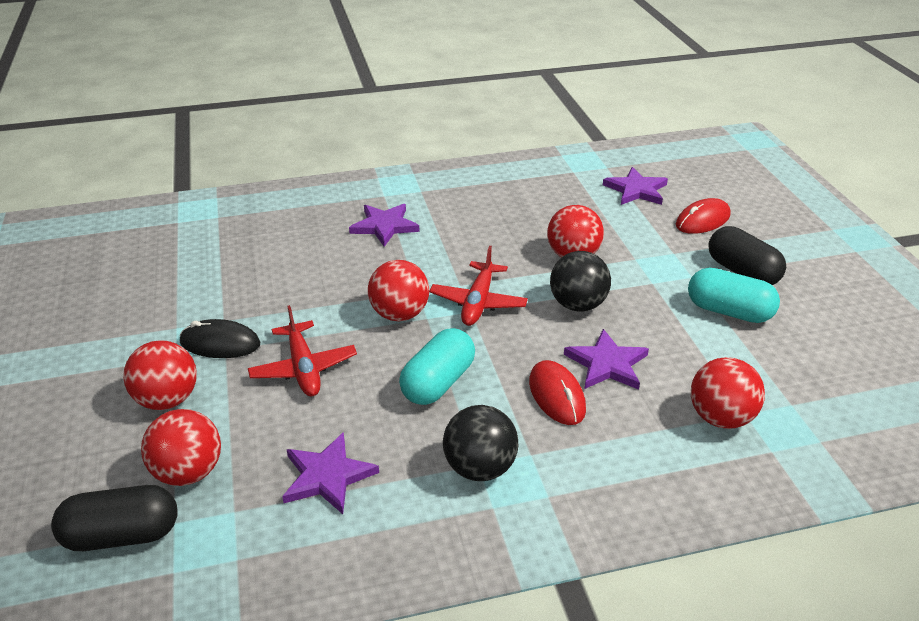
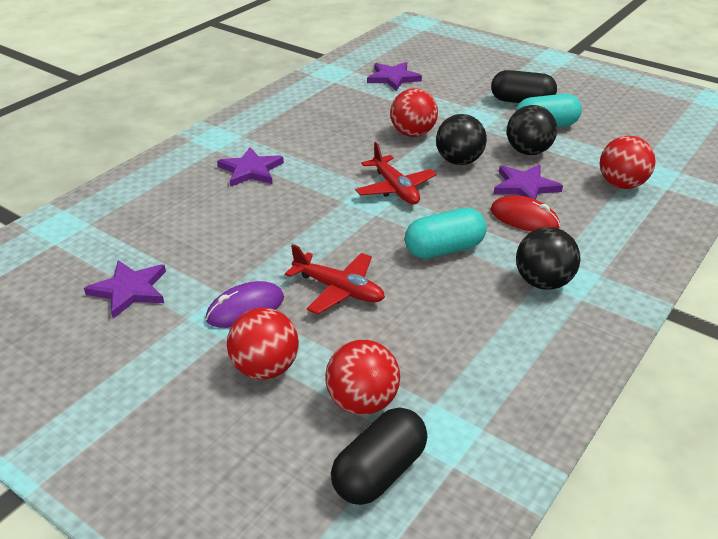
camera: 40 degrees left, 0 degrees up
(220, 343) = (245, 308): black mouse -> purple mouse
(327, 476) = (461, 343): purple star -> purple star (129, 290)
(399, 314) = (353, 221): red ball -> none
(438, 382) = (444, 249): turquoise capsule -> turquoise capsule turned 75 degrees clockwise
(666, 329) = (528, 151): none -> black ball
(702, 220) = (458, 81): red mouse -> none

